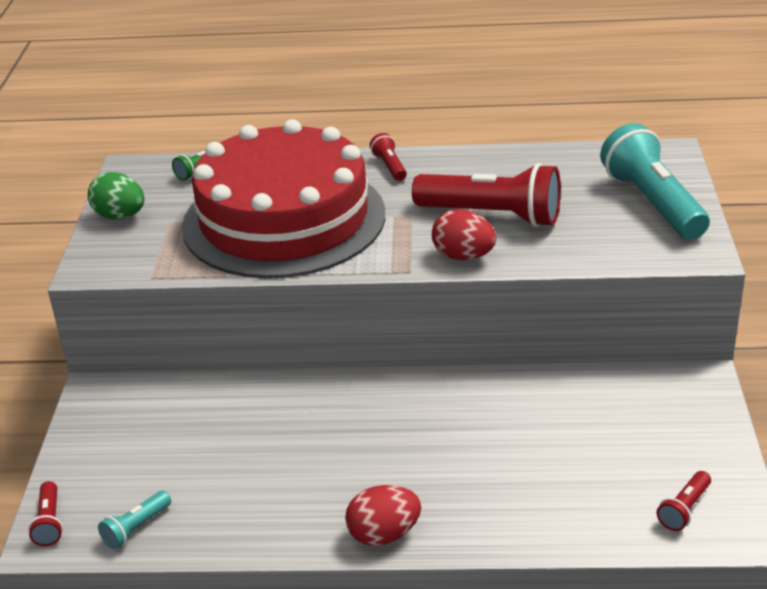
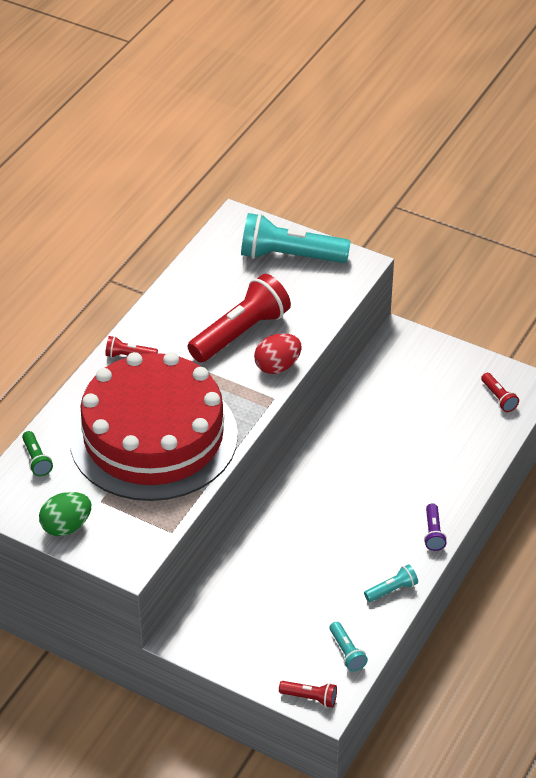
camera: 65 degrees left, 10 degrees up
(261, 531) = (392, 590): none -> turquoise flashlight
(384, 534) = (433, 533): red egg -> purple flashlight

